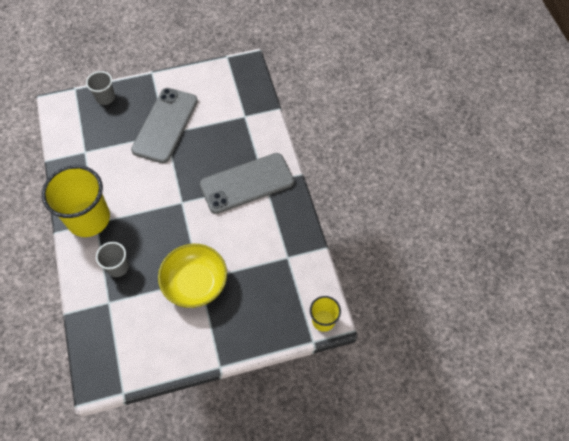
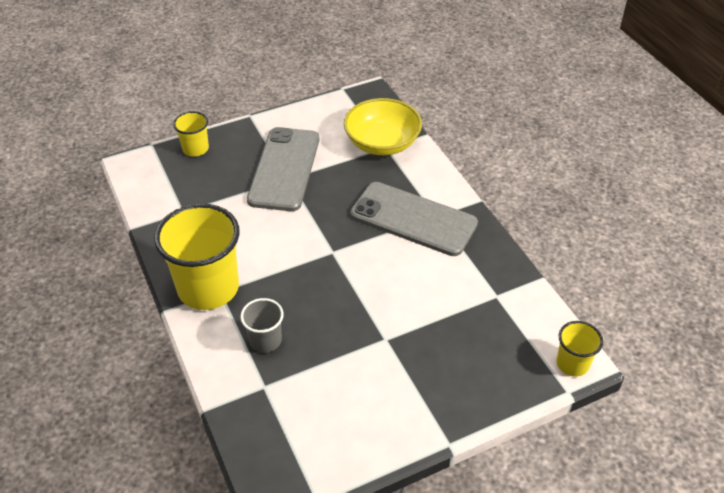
camera: 10 degrees left, 15 degrees down
(105, 97) = (195, 149): grey cup -> yellow cup
(195, 283) = (381, 344): yellow bowl -> yellow bowl (382, 143)
(247, 183) = (413, 219): grey phone -> grey phone turned 60 degrees clockwise

